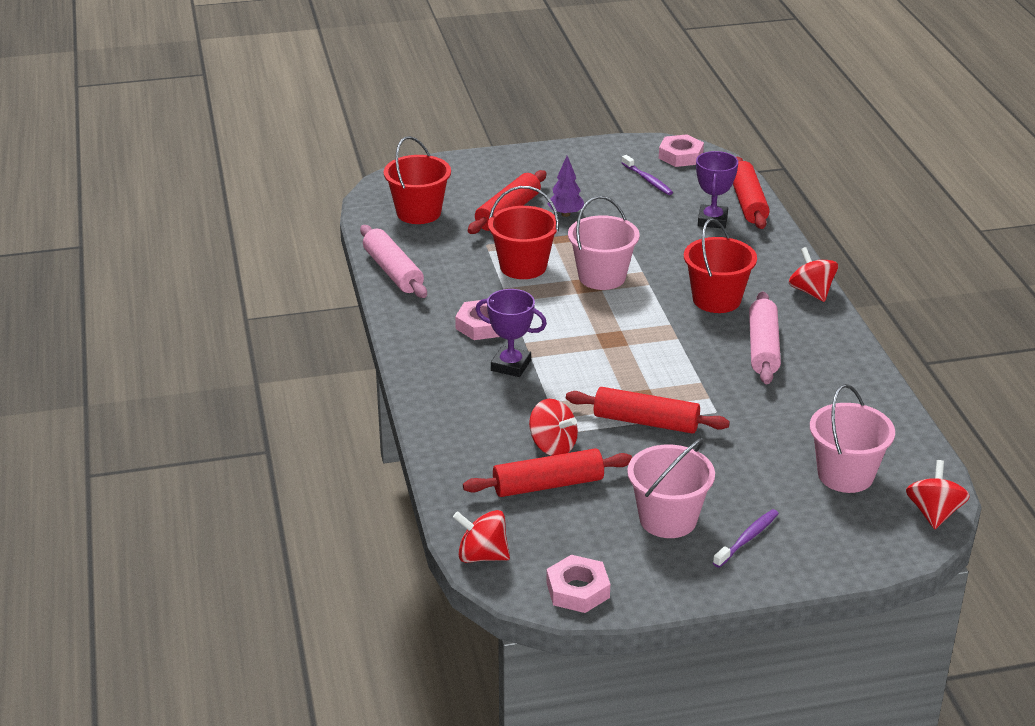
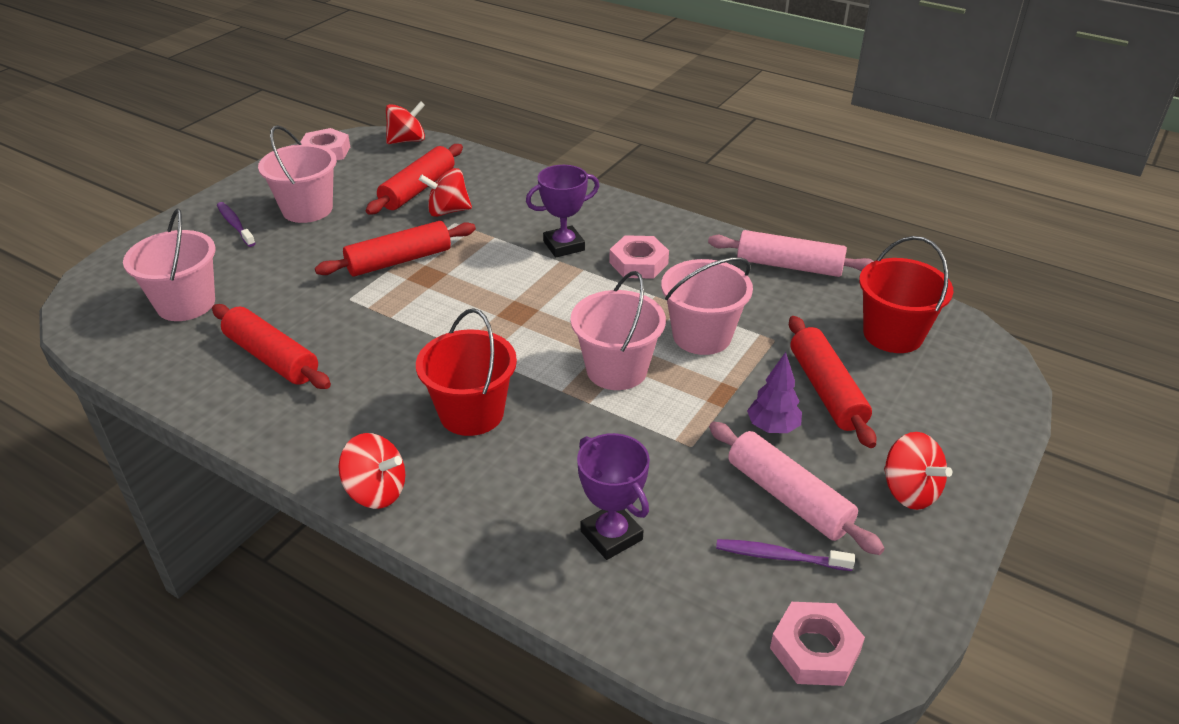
camera: 135 degrees right, 5 degrees up
(523, 266) = (702, 336): red bucket -> pink bucket
(747, 538) = (235, 225): purple toothbrush -> purple toothbrush turned 150 degrees clockwise
(748, 202) = (608, 608): red rolling pin -> red rolling pin (272, 358)
(763, 348) = (365, 383): pink rolling pin -> pink rolling pin (788, 497)
(934, 513) = (83, 311): red spinning top -> red spinning top (909, 491)

